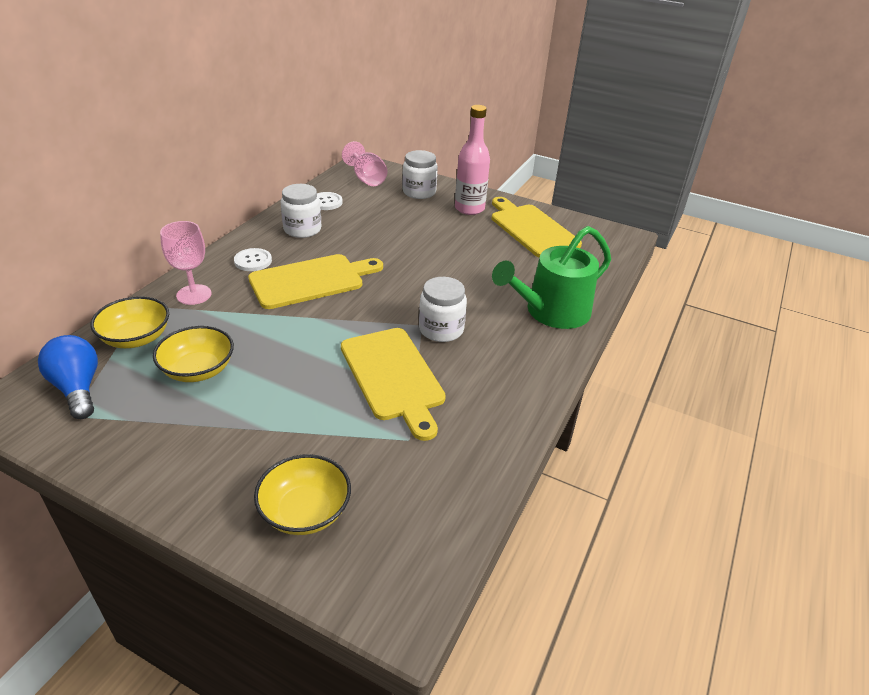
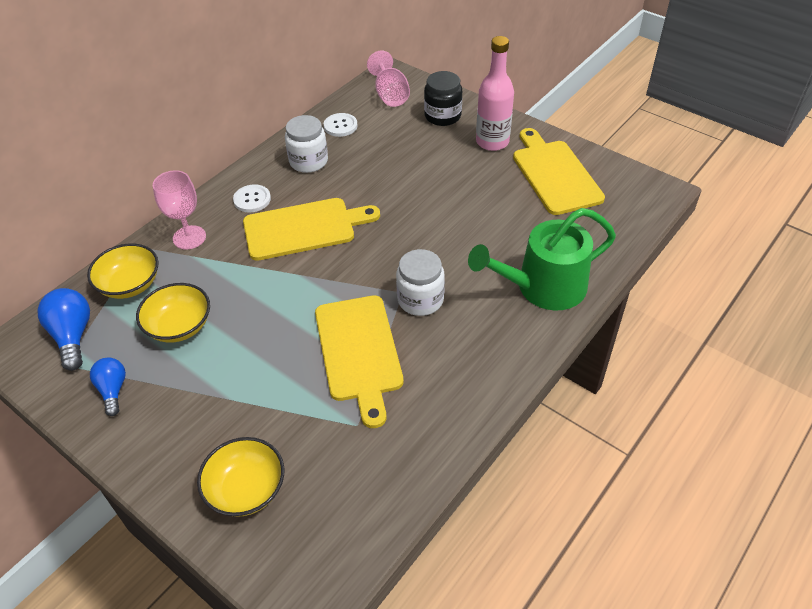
camera: 15 degrees right, 10 degrees up
(133, 434) = (113, 390): none -> blue light bulb
(419, 192) = (442, 116): white jar -> black jar

